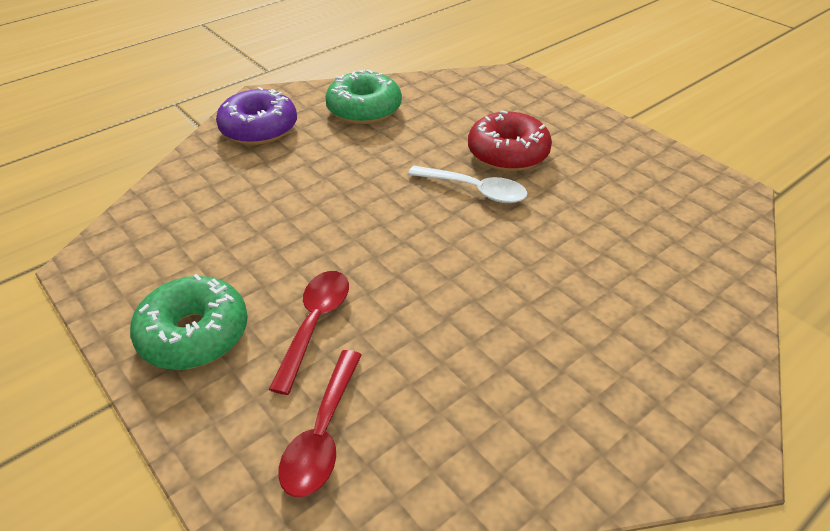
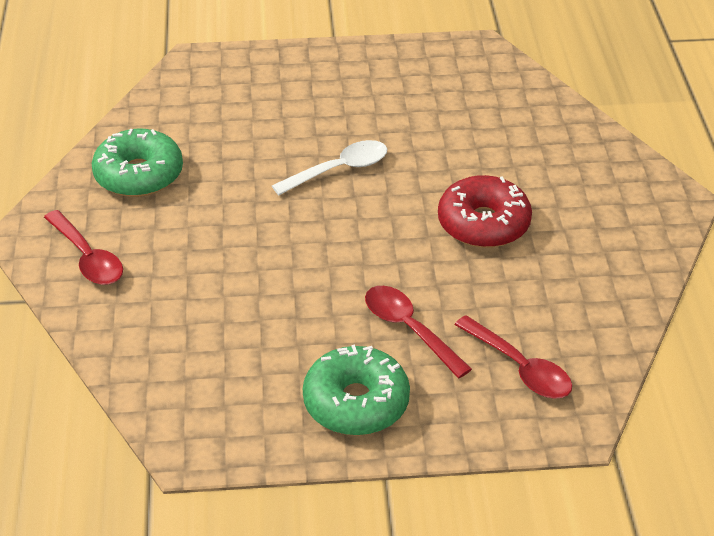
camera: 55 degrees left, 0 degrees up
(259, 128) = (88, 258): purple donut -> red spoon
(508, 153) = (310, 126): red donut -> red donut (483, 224)

